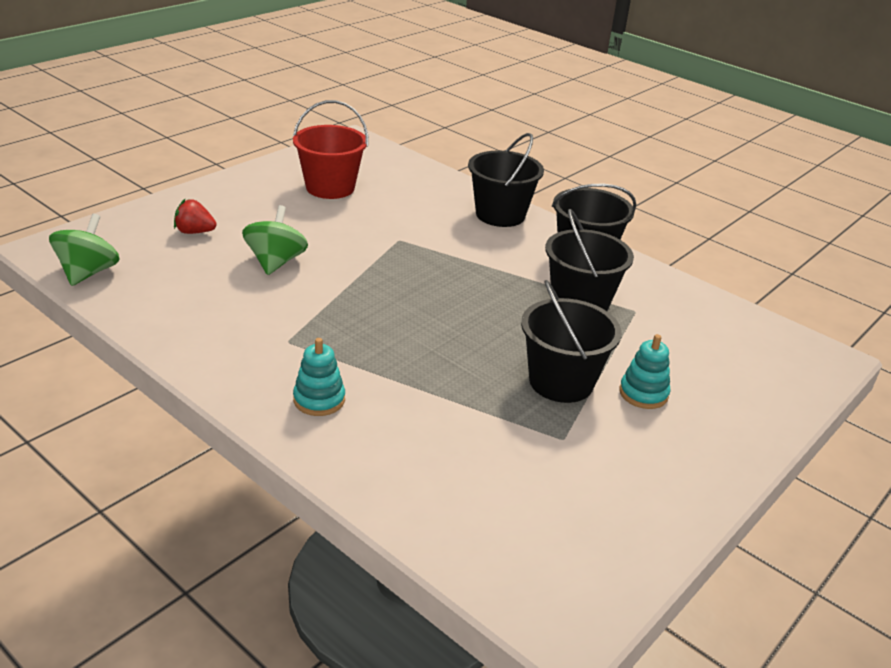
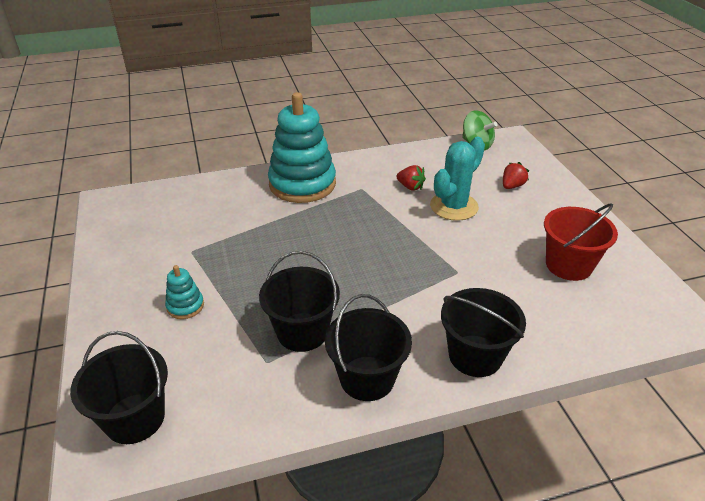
camera: 125 degrees right, 5 degrees up
(252, 302) = (410, 187): none -> red strawberry
(276, 262) = (454, 206): green spinning top -> turquoise cactus
(319, 400) = (302, 184): turquoise stacking toy -> turquoise stacking toy, size x2.32
(561, 382) = (232, 274): black bucket -> black bucket (134, 418)

